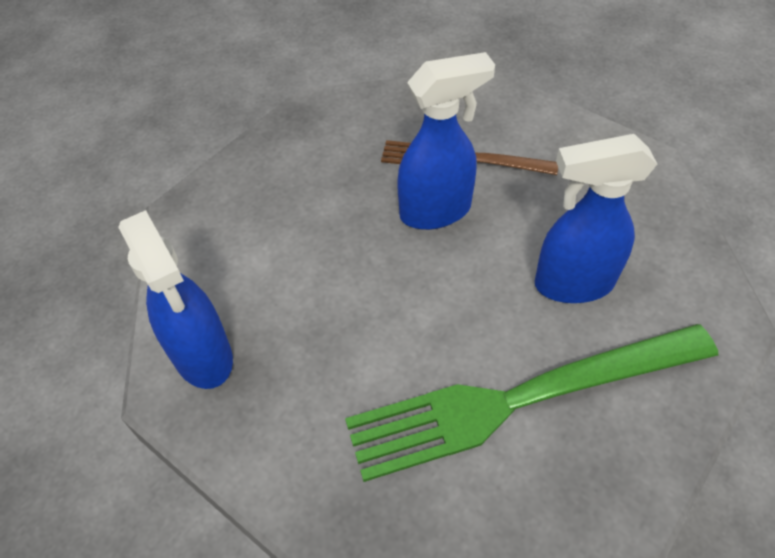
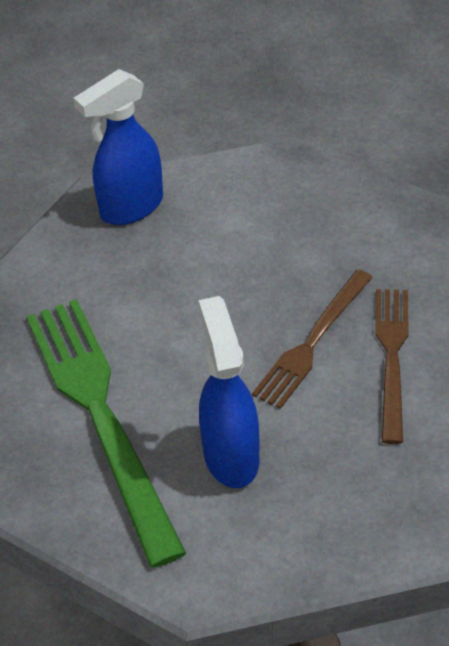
camera: 85 degrees right, 5 degrees down
(436, 211) = (312, 342): blue spray bottle -> brown fork

